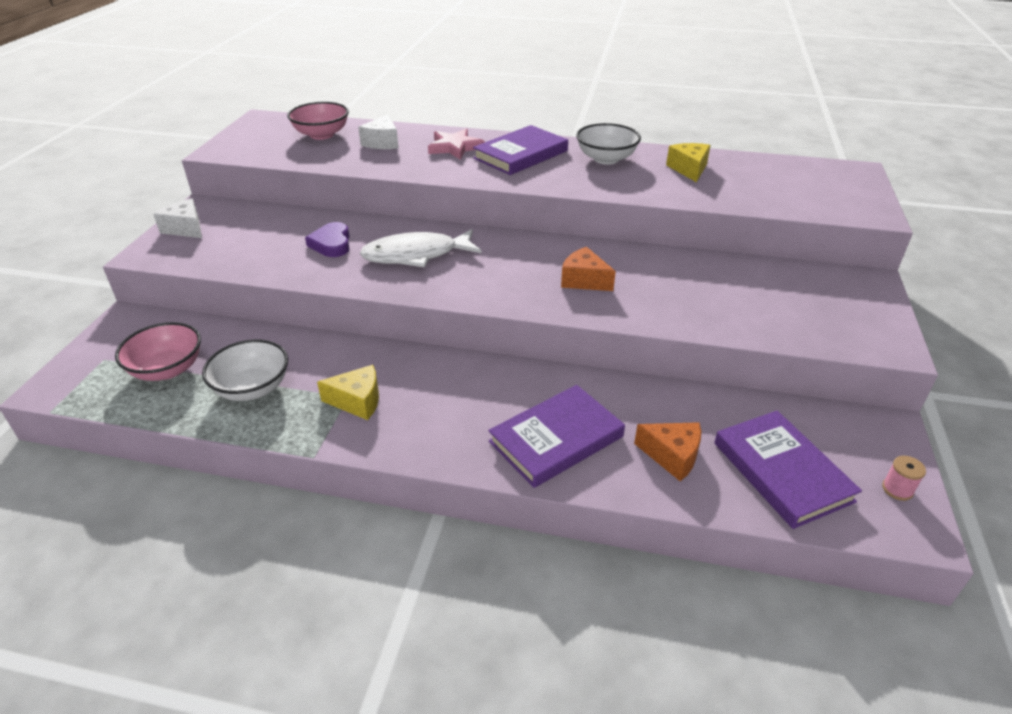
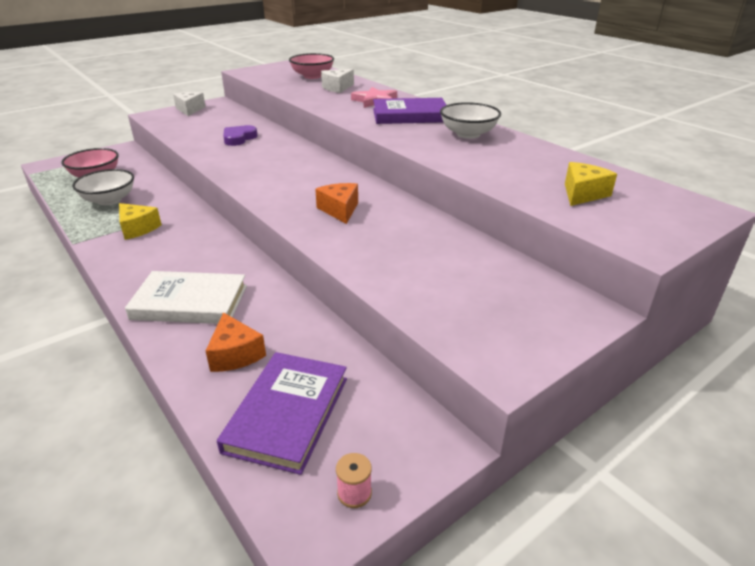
camera: 40 degrees right, 5 degrees down
(416, 255) = (269, 159): white fish -> none
(556, 439) = (190, 302): purple book -> white book
(689, 169) = (524, 159): yellow cheese -> yellow cheese (582, 194)

